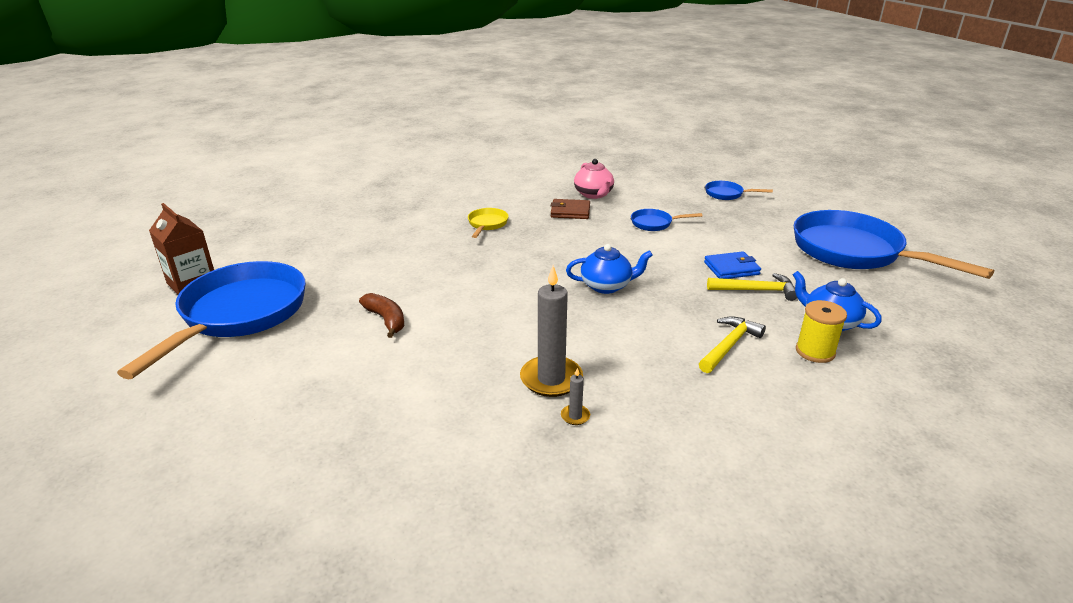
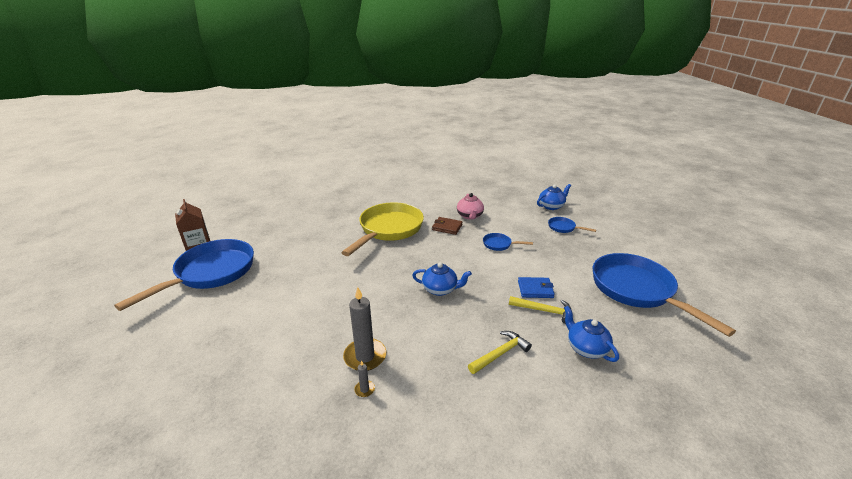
camera: 15 degrees right, 0 degrees up
(386, 320) = (290, 291): brown banana -> none
(487, 224) = (388, 229): yellow pan -> yellow pan, size x2.38
(697, 171) = (551, 206): none -> blue teapot
(815, 351) = (562, 371): yellow spool -> none

